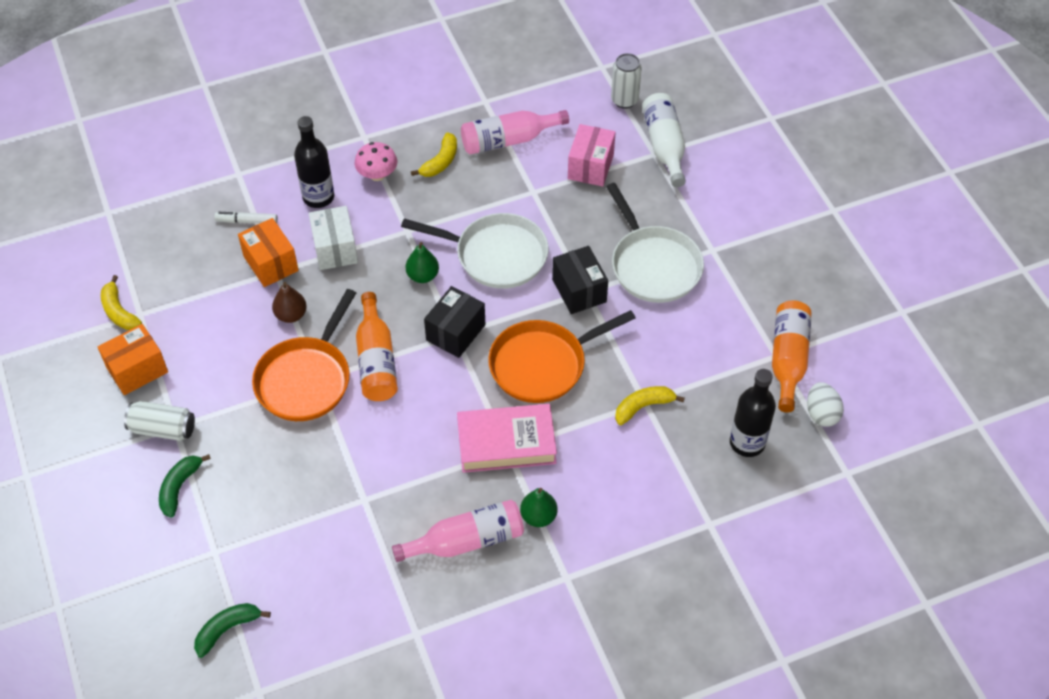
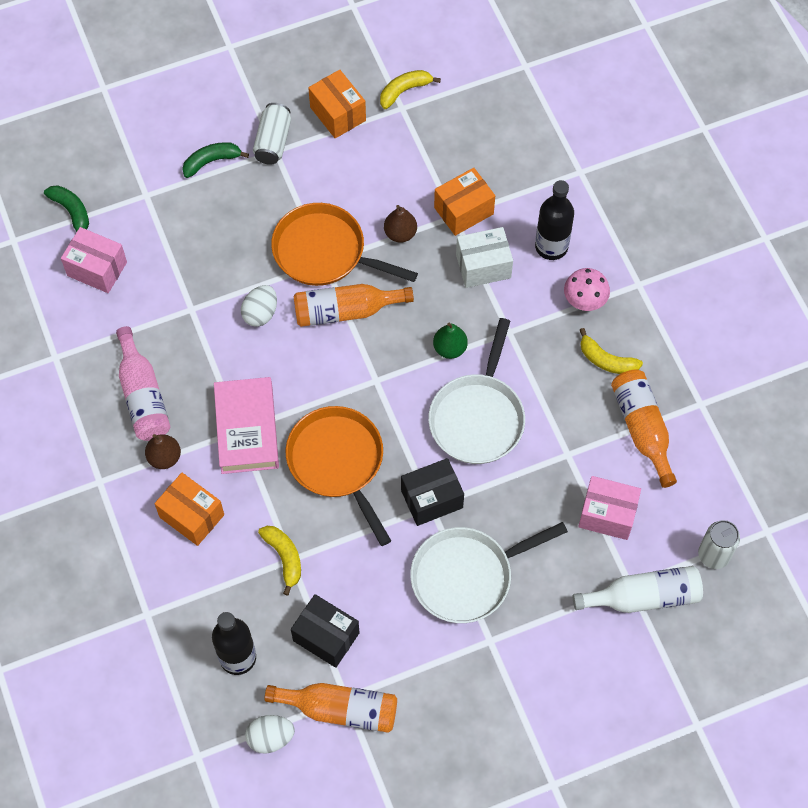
camera: 90 degrees right, 10 degrees up
(179, 487) = (211, 161): green banana -> green banana turned 45 degrees counterclockwise
(247, 221) = (517, 185): white marker -> none
(306, 597) = (97, 269): none -> pink box
(374, 434) = (260, 313): none -> white egg
(455, 332) = (378, 381): black box -> black box (326, 636)
(508, 140) = (642, 428): pink bottle -> orange bottle
(538, 516) = (164, 457): green pear -> brown pear
(603, 488) = (192, 516): none -> orange box

